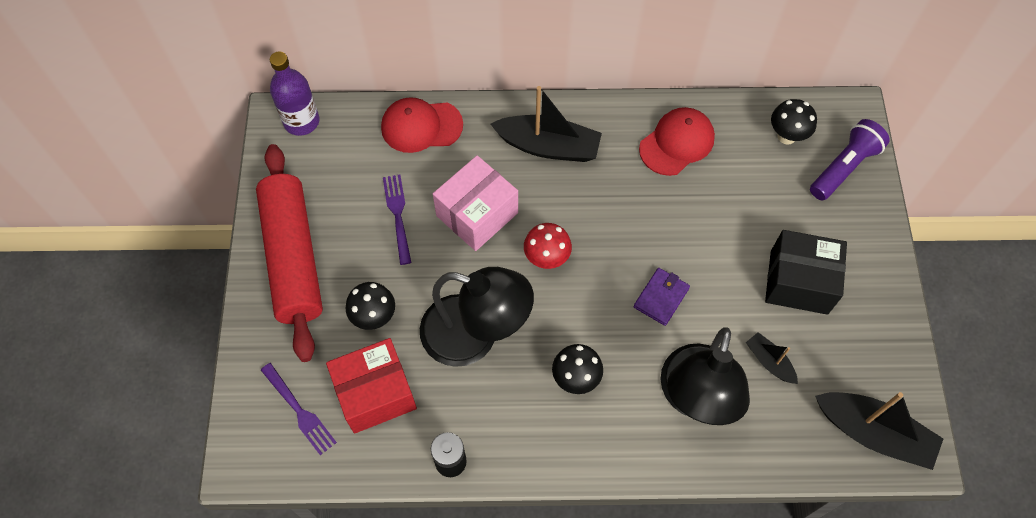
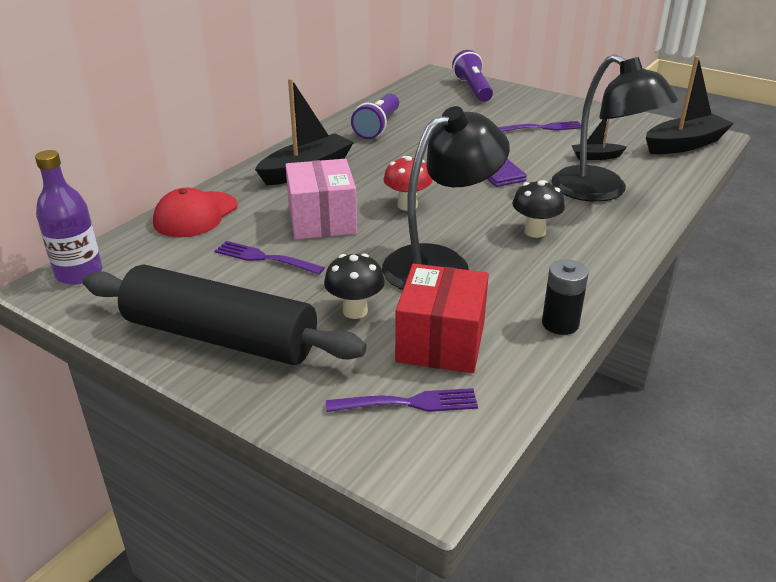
camera: 55 degrees left, 30 degrees down
(293, 257) = (220, 337): red rolling pin -> black rolling pin
(677, 143) = (378, 127): red cap -> purple flashlight
(786, 136) = (425, 95): black mushroom -> none
(798, 282) = (542, 128): black box -> purple fork

